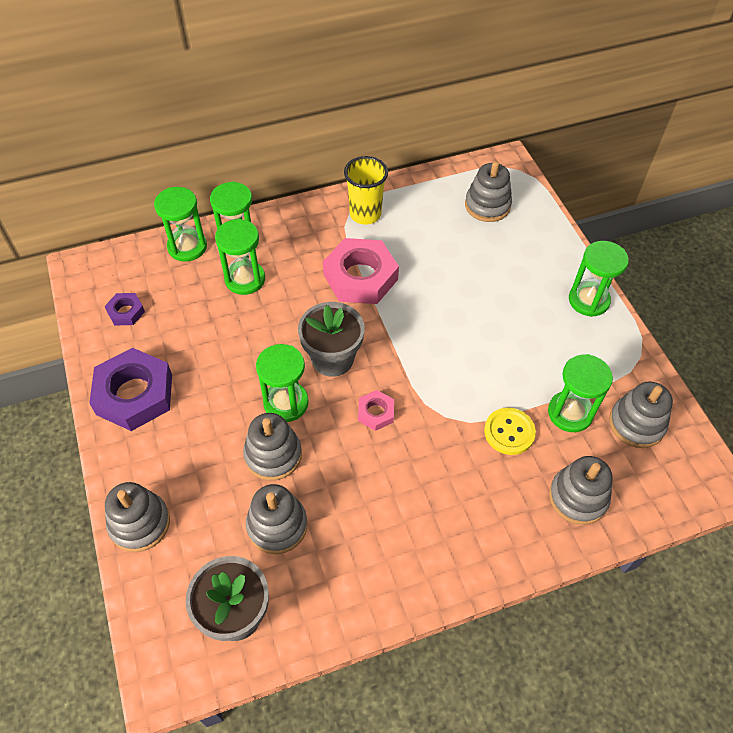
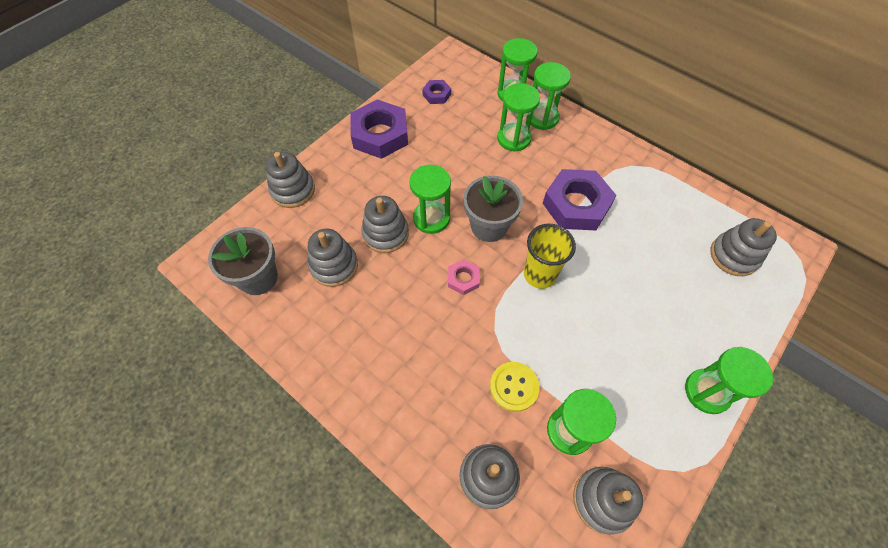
camera: 60 degrees right, 5 degrees up
(360, 277) = (576, 204): pink nut -> purple nut
(365, 214) = (638, 176): yellow cup -> yellow cup (539, 275)

